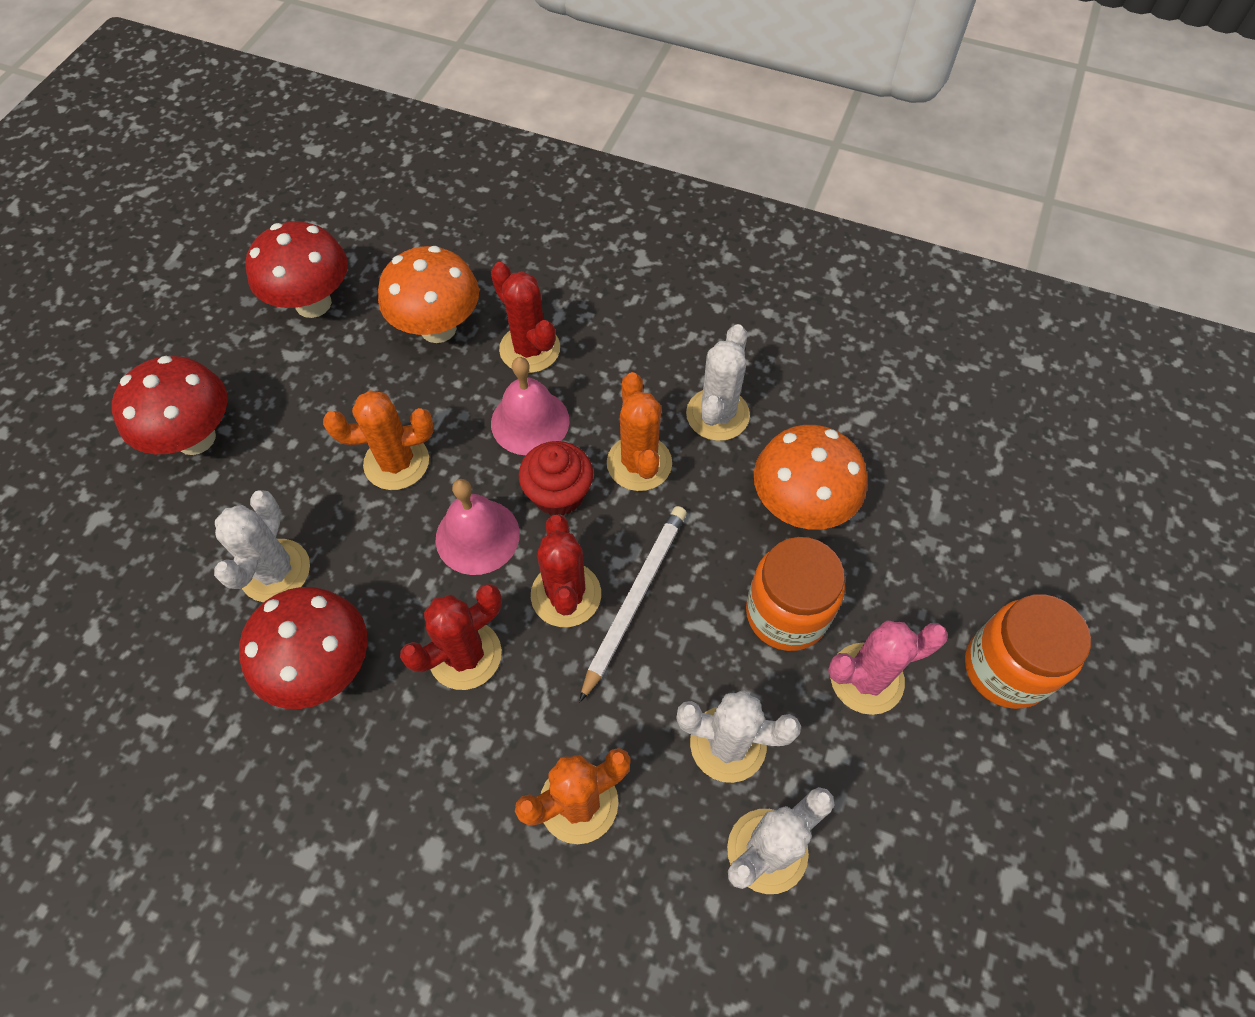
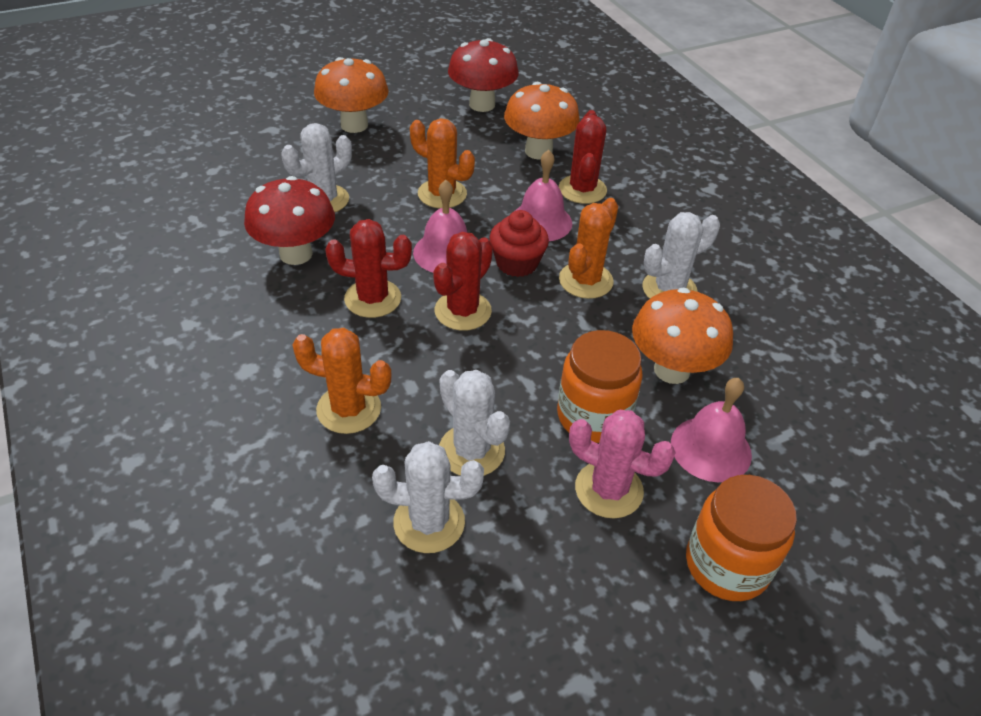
camera: 40 degrees right, 15 degrees down
(195, 438) = (354, 125): red mushroom -> orange mushroom
(635, 598) = (502, 341): white pencil -> none
(899, 564) = (711, 448): none -> pink bell

